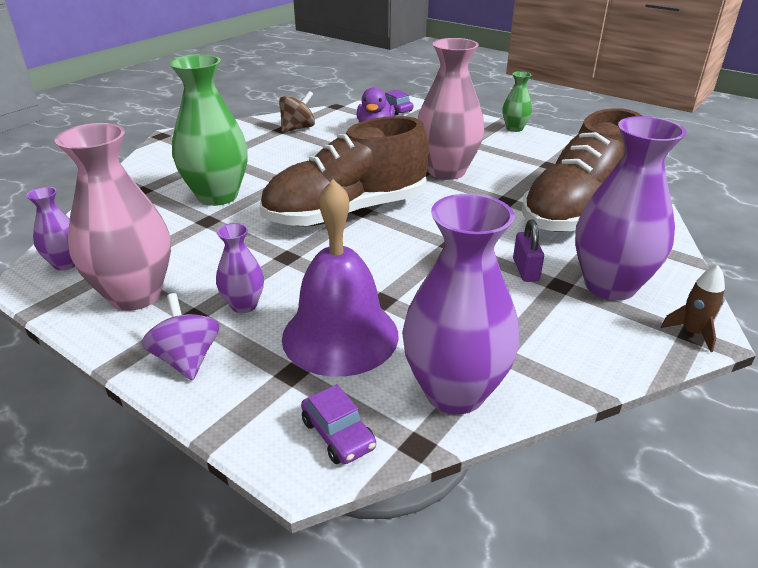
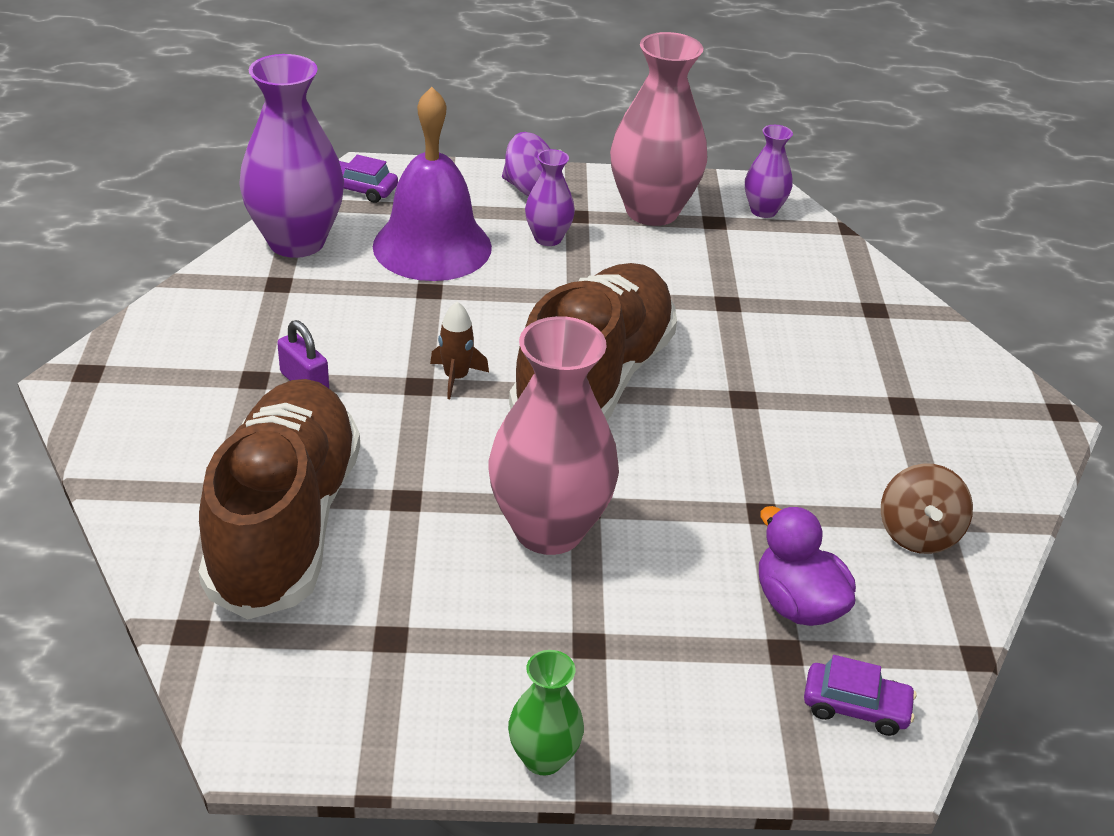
camera: 140 degrees right, 5 degrees up
(217, 196) = (778, 338): green vase -> none
(609, 286) = (194, 400): purple vase -> none
(692, 332) = (88, 374): brown rocket -> brown rocket (456, 377)

